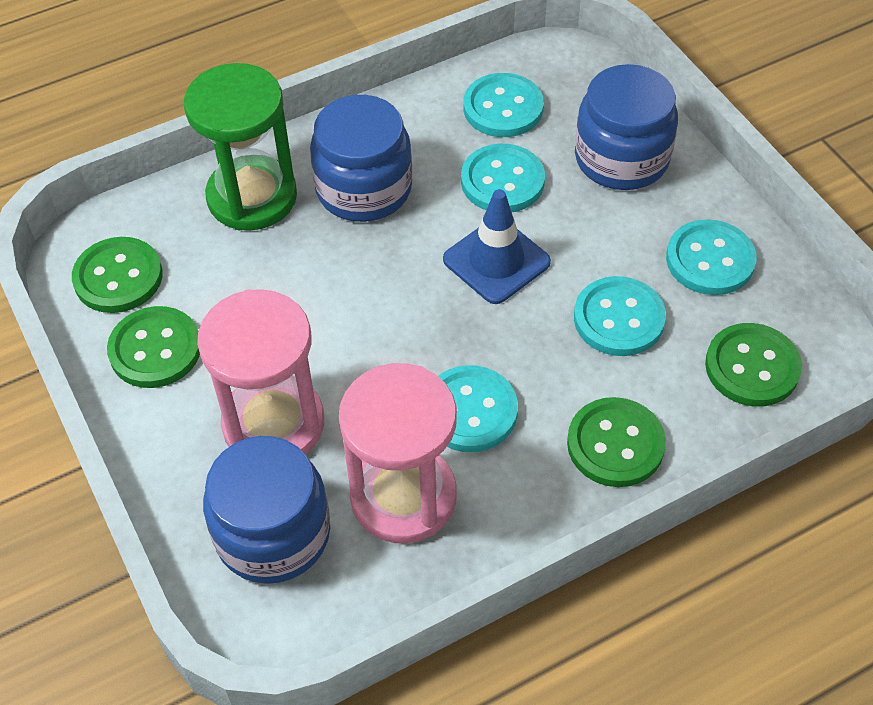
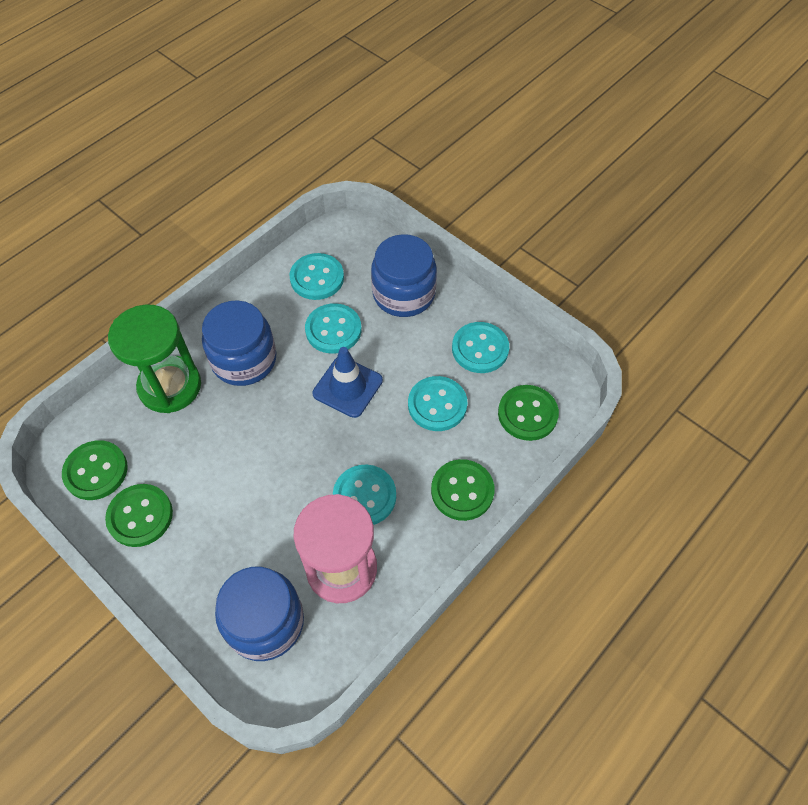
camera: 20 degrees left, 5 degrees up
(273, 423) = (239, 544): pink hourglass -> none

